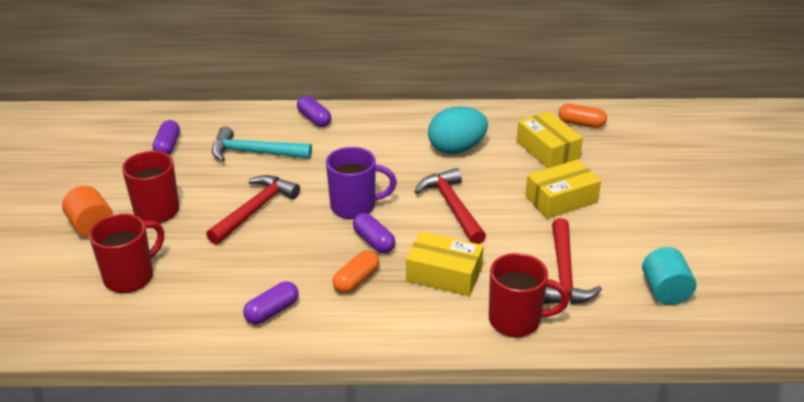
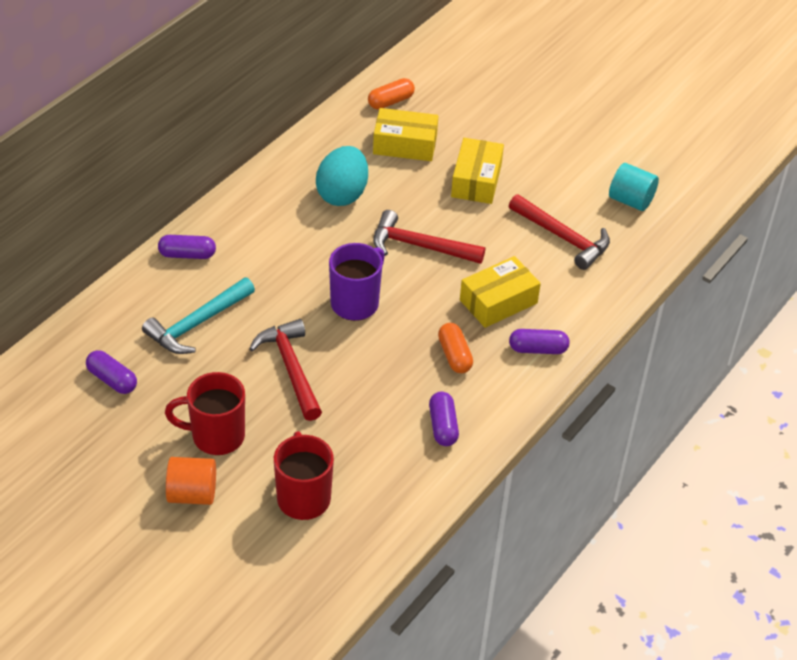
camera: 55 degrees left, 10 degrees up
(374, 241) = (416, 318): purple capsule -> purple capsule (538, 349)
(516, 320) = (587, 295): red mug -> none

